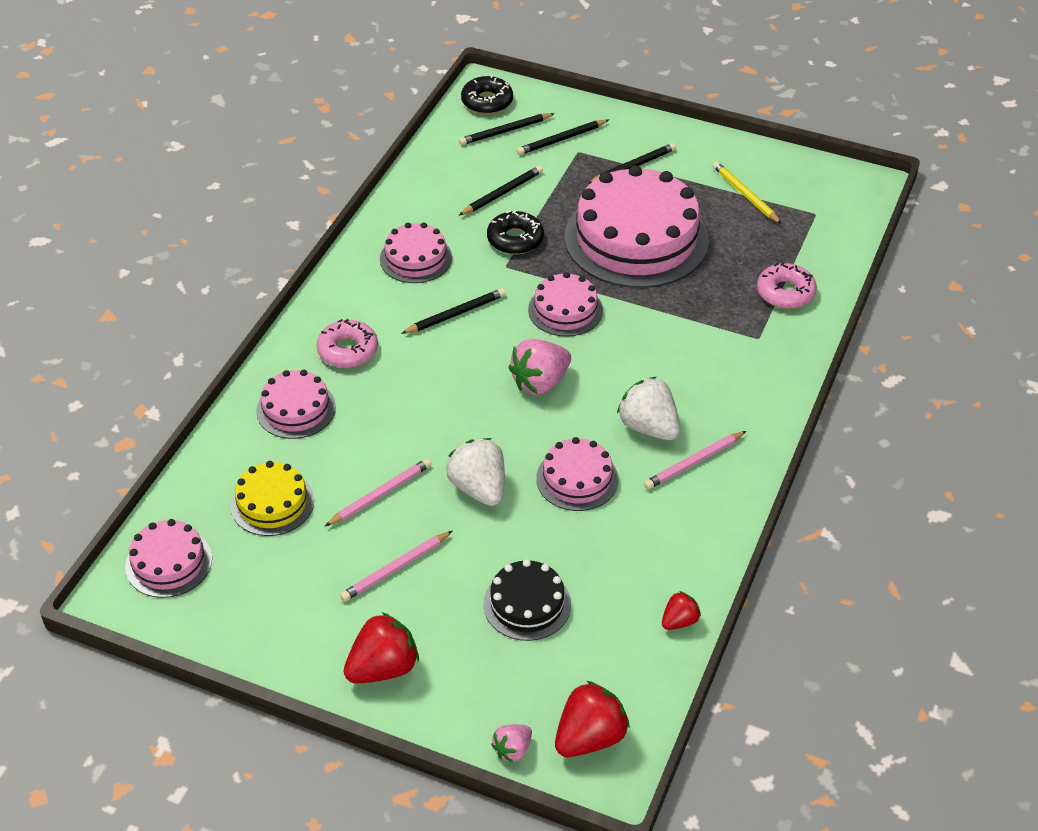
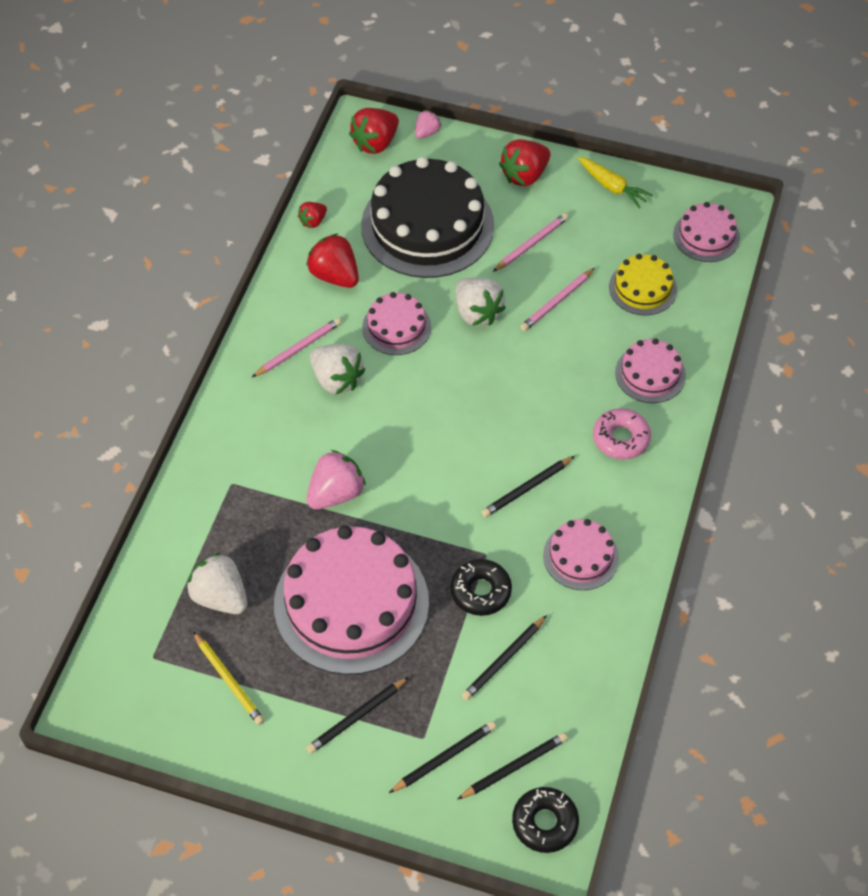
camera: 175 degrees right, 10 degrees up
(267, 641) = (612, 187): none -> yellow carrot
(527, 604) = (427, 225): black cake -> black cake, size x2.02
(540, 382) = (436, 417): pink strawberry -> pink strawberry (336, 493)
(565, 310) = (420, 502): pink cake -> none
(650, 546) = (335, 276): none -> red strawberry
(759, 250) = (220, 597): none -> white strawberry
(785, 292) = (199, 541): pink donut -> none

